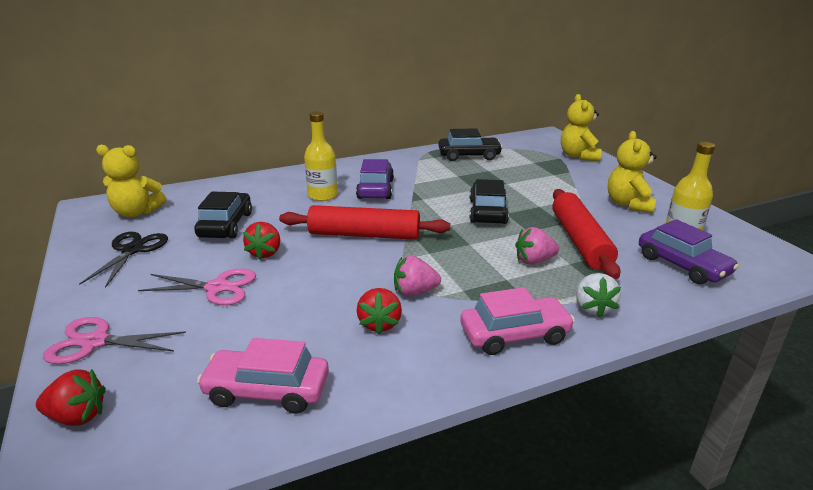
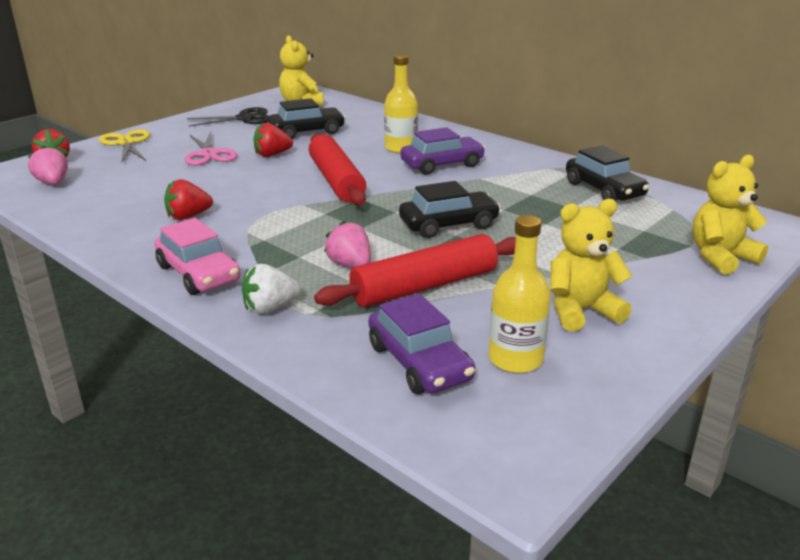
camera: 65 degrees right, 0 degrees up
(95, 342) = (126, 143): pink scissors -> yellow scissors
(267, 390) = (90, 200): pink car -> none
(414, 292) = (246, 220): pink strawberry -> pink strawberry (53, 183)
(682, 265) = (419, 362): purple car -> purple car turned 60 degrees counterclockwise

